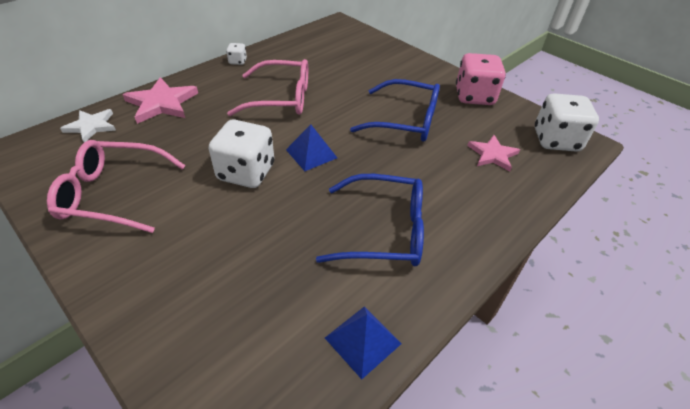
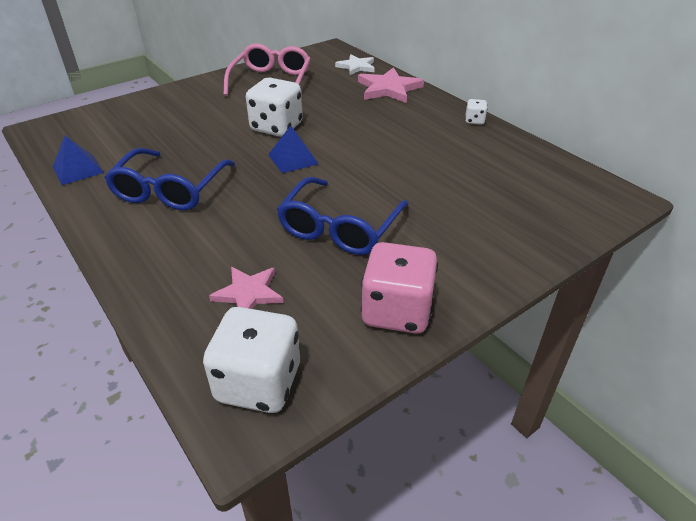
camera: 100 degrees right, 5 degrees down
(280, 98) = (395, 145): pink glasses -> none

